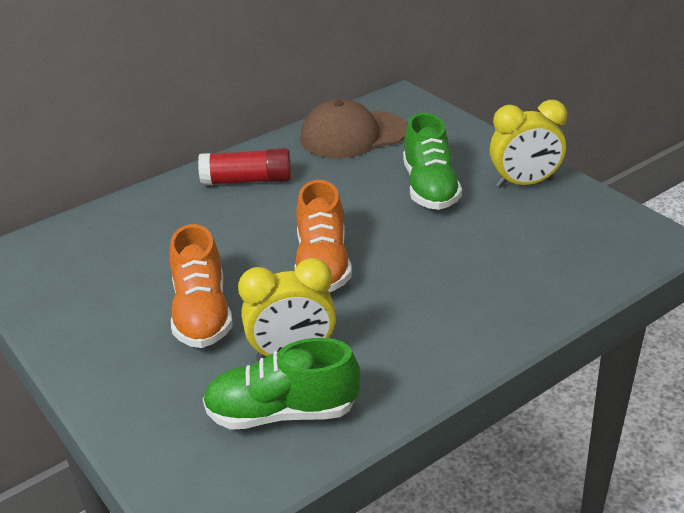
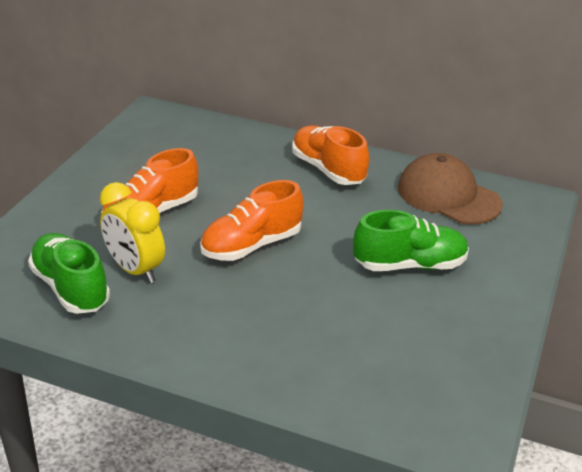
camera: 55 degrees right, 0 degrees up
(247, 181) = (328, 170): red glue stick -> orange shoe
(430, 188) = (409, 265): green shoe -> green shoe turned 150 degrees counterclockwise
(524, 183) = (475, 320): yellow clock -> none

